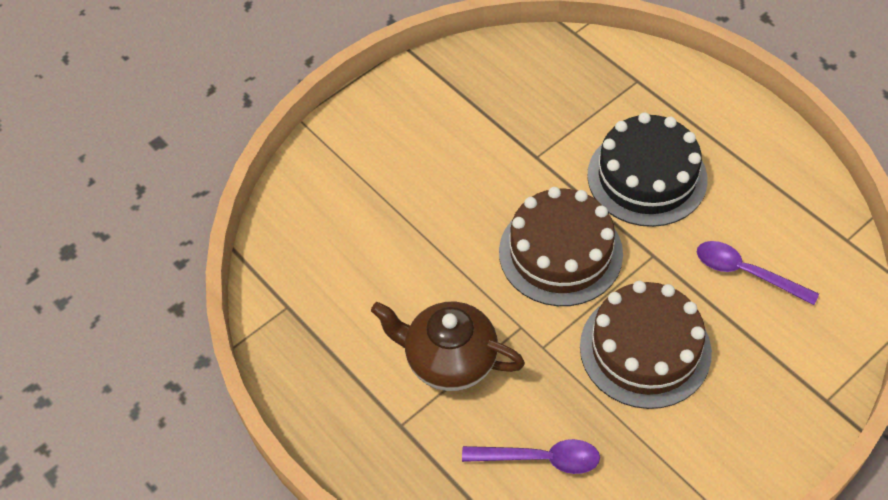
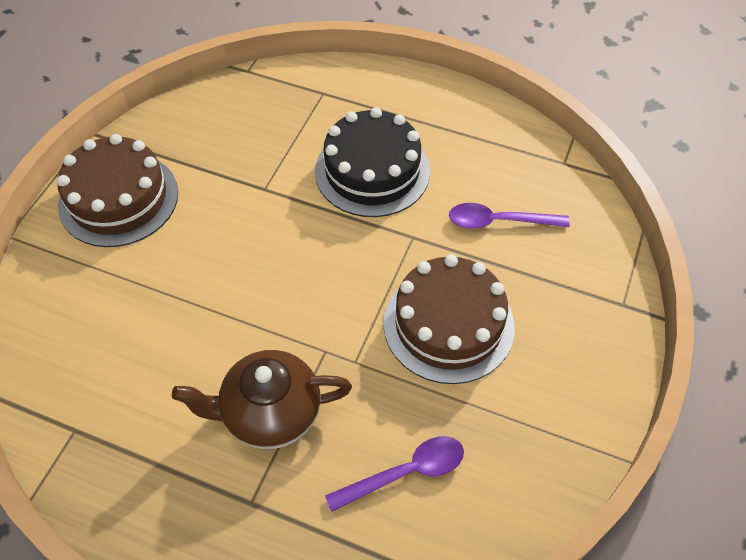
camera: 30 degrees left, 0 degrees up
(560, 253) = (328, 267): brown cake -> brown cake (118, 199)

